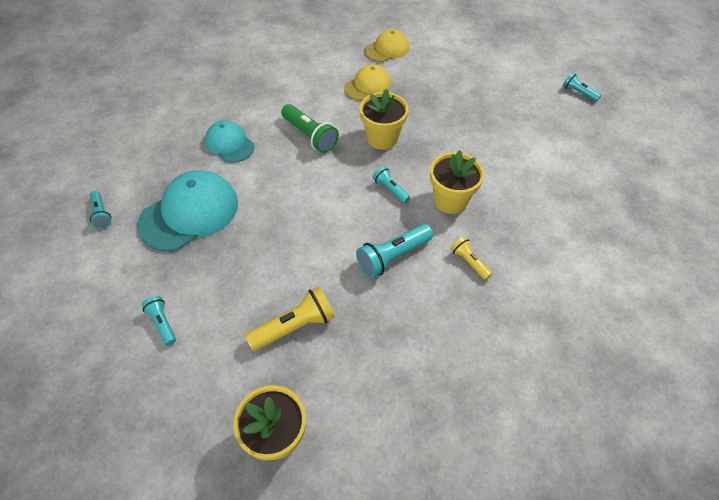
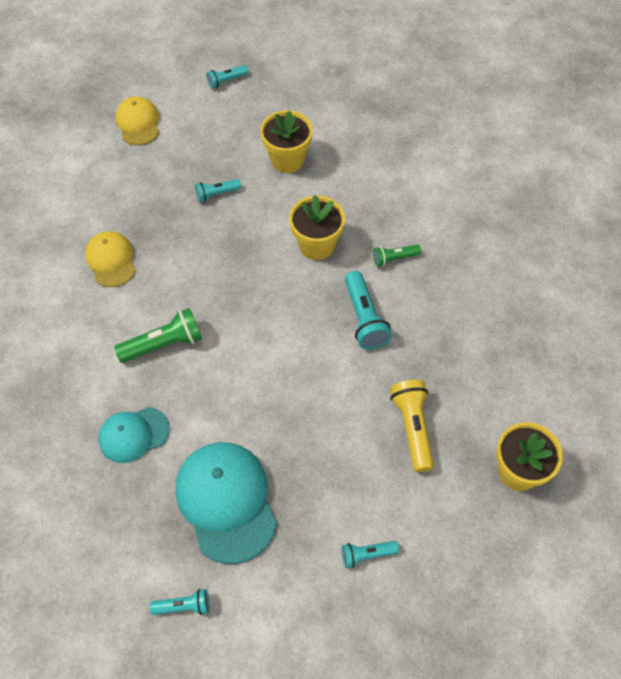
camera: 70 degrees left, 5 degrees up
(382, 138) = (204, 274): yellow flower pot -> yellow flower pot (287, 159)
(387, 49) = (57, 219): yellow cap -> yellow cap (138, 123)
(390, 189) = (280, 291): turquoise flashlight -> turquoise flashlight (216, 194)
(469, 262) = (394, 258): yellow flashlight -> green flashlight

